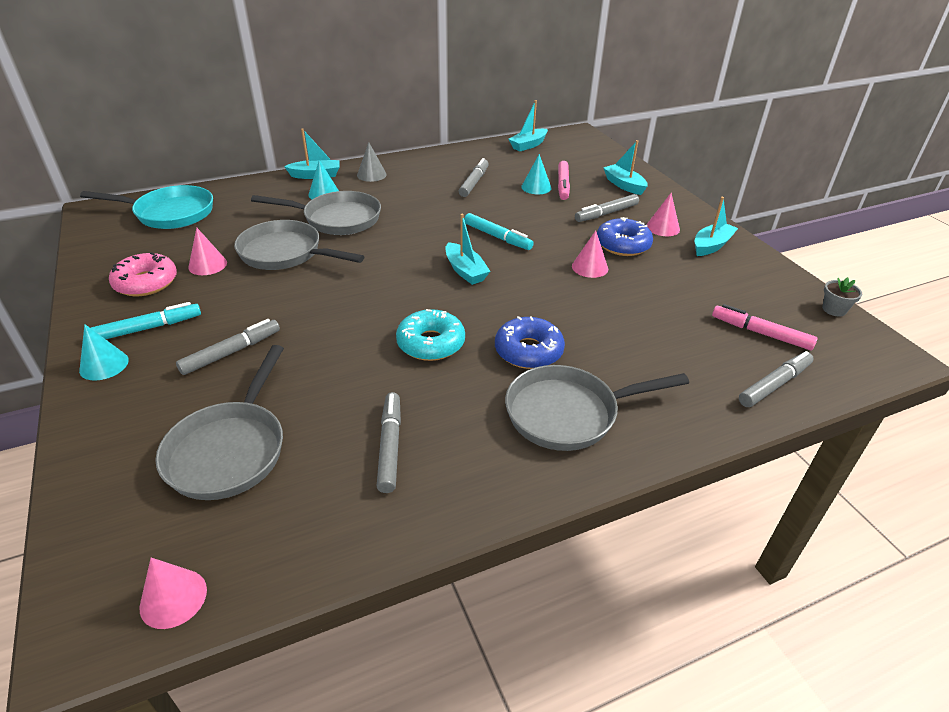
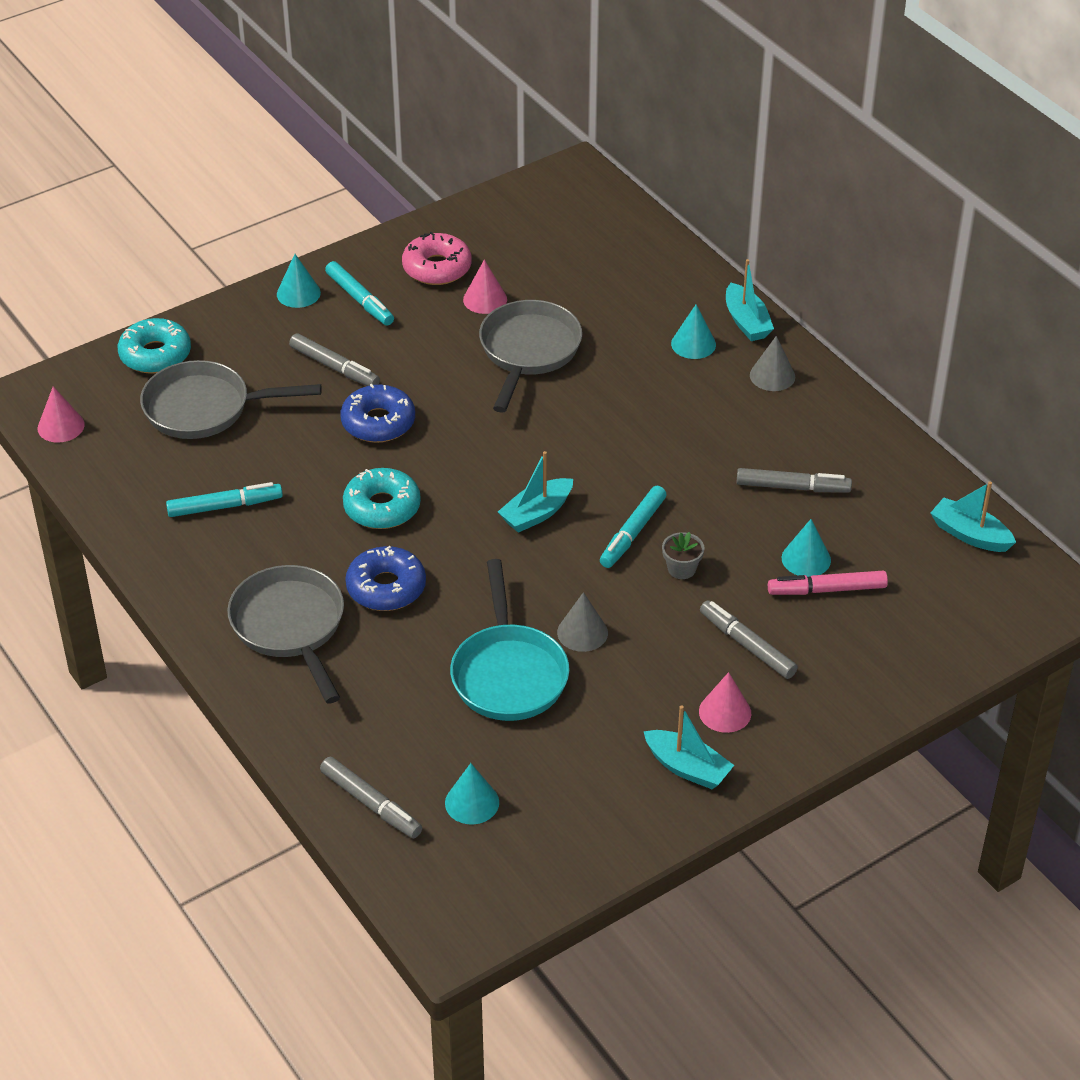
camera: 80 degrees right, 5 degrees up
(108, 487) = (155, 355): none -> turquoise donut
(170, 213) = (589, 230): turquoise pan -> turquoise pan (508, 674)
(337, 219) = (627, 373): grey pan -> none
(390, 446) = (225, 506): grey marker -> turquoise marker
(590, 267) = (582, 632): pink cone -> grey cone
(623, 245) = (655, 666): blue donut -> blue donut (378, 422)
(624, 185) = (859, 665): turquoise boat -> none
(760, 333) = (472, 802): pink marker -> turquoise cone
(834, 309) = (549, 891): grey flower pot -> grey flower pot (681, 569)

